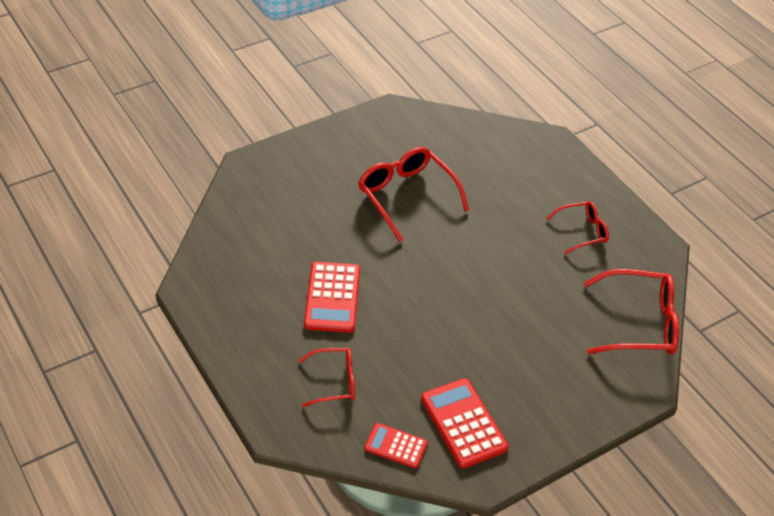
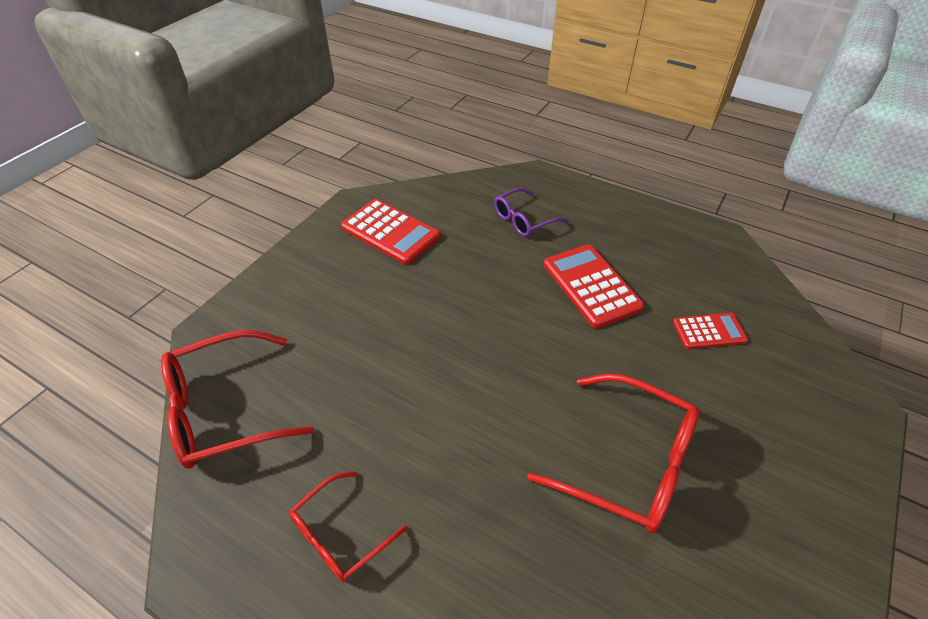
camera: 155 degrees right, 0 degrees up
(334, 382) = (523, 220): red glasses -> purple glasses
(396, 446) = (438, 198): red calculator -> red calculator (709, 331)

